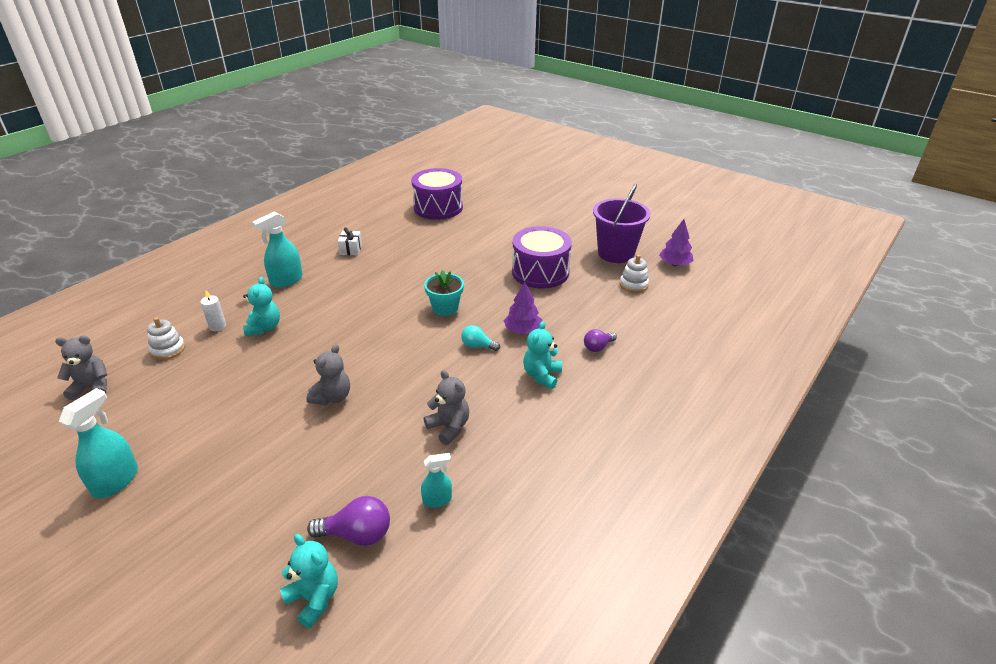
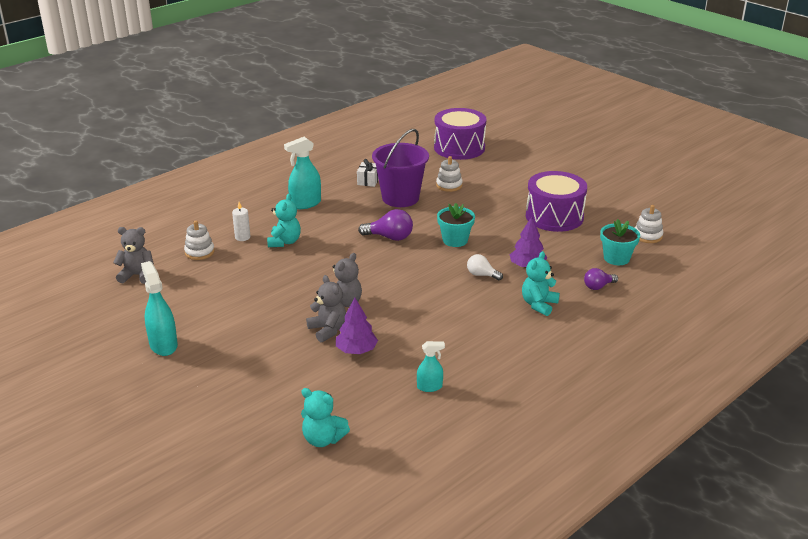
camera: 10 degrees right, 5 degrees down
(116, 481) = (163, 345): turquoise spray bottle -> turquoise spray bottle turned 60 degrees counterclockwise
(314, 598) = (323, 439): turquoise teddy bear -> turquoise teddy bear turned 150 degrees clockwise
(357, 534) = (360, 402): purple light bulb -> purple light bulb (389, 237)
(432, 247) = (449, 185): none -> white stacking toy
(449, 427) = (446, 336): grey teddy bear -> grey teddy bear (328, 330)
(477, 346) = (482, 275): turquoise light bulb -> white light bulb
(609, 312) = (616, 258): none -> turquoise flower pot
(616, 253) = (636, 205): purple bucket -> purple bucket (400, 198)
(674, 264) = (696, 221): purple tree -> purple tree (356, 350)

